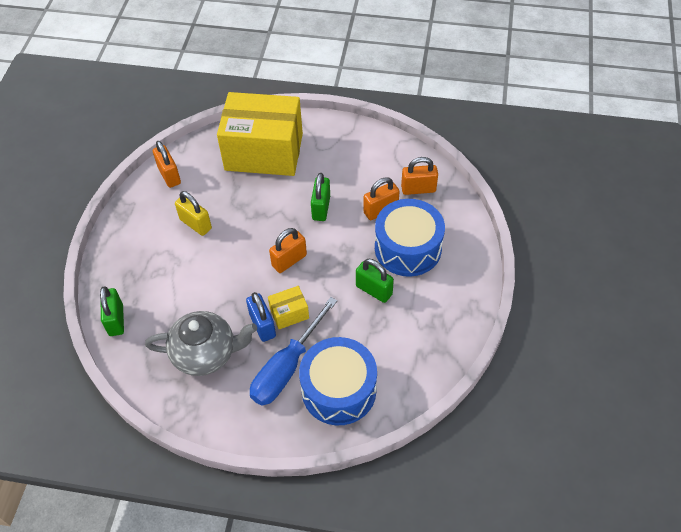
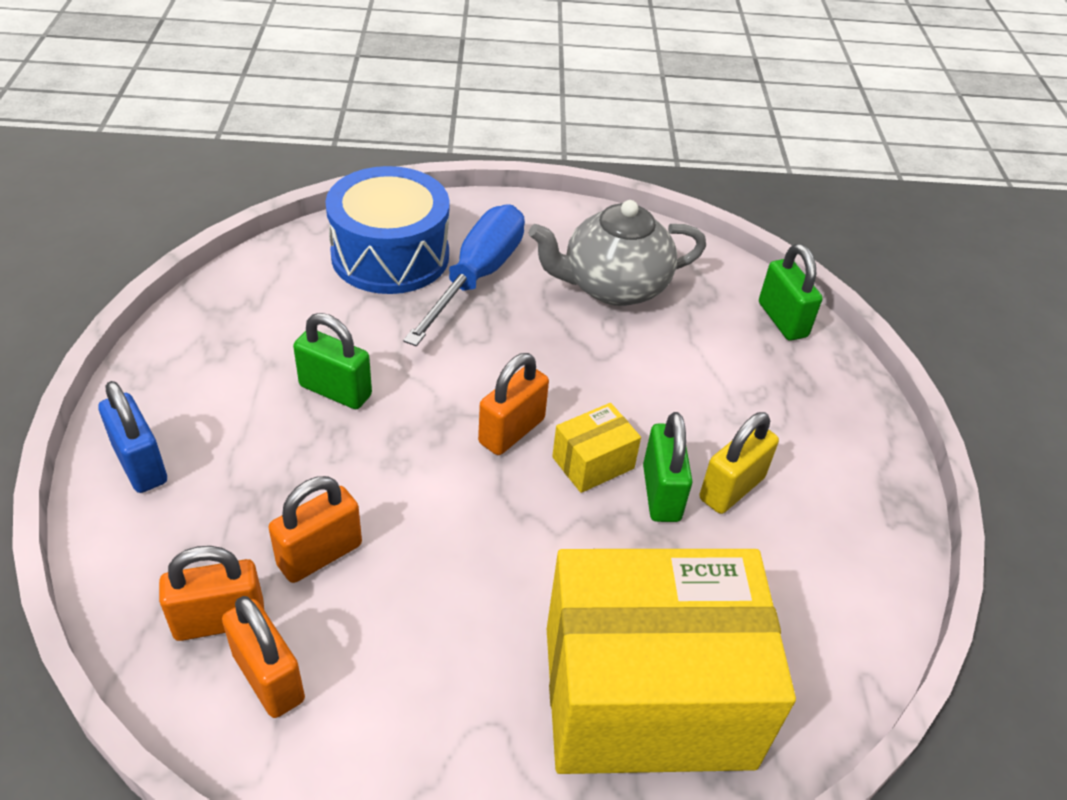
camera: 165 degrees right, 10 degrees down
(169, 175) = (853, 600): orange padlock -> orange padlock (268, 677)
(195, 224) = (731, 488): yellow padlock -> yellow padlock turned 75 degrees counterclockwise
(262, 325) = (533, 326): blue padlock -> blue padlock (140, 464)
(289, 313) = (490, 345): yellow box -> yellow box (593, 463)
(321, 208) = (464, 548): green padlock -> green padlock (661, 493)
(408, 248) = (260, 473): blue drum -> none

